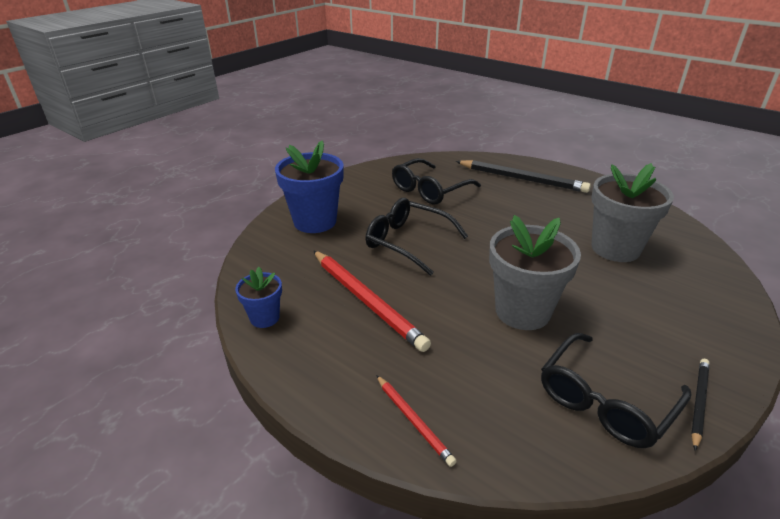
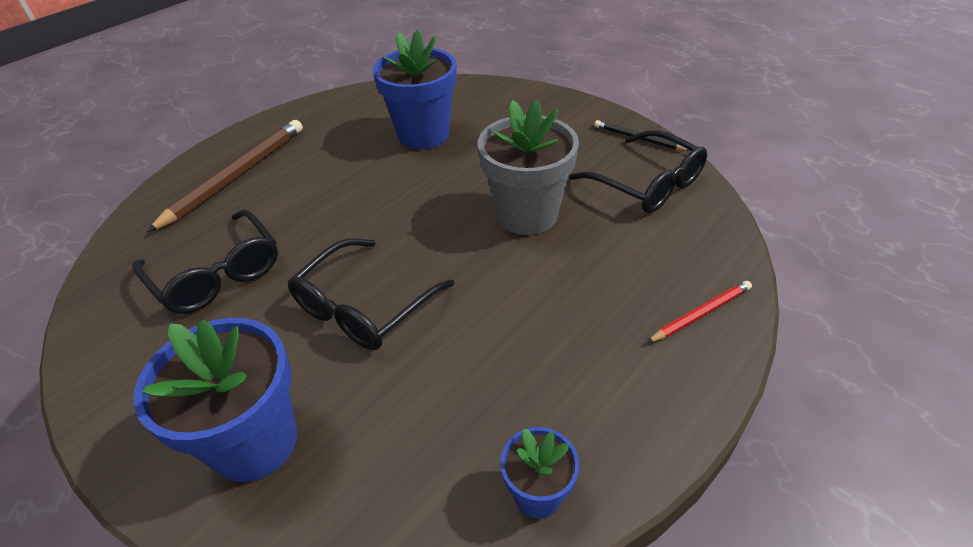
camera: 85 degrees left, 10 degrees up
(366, 300) = (500, 357): red pencil -> none
(521, 179) = (236, 176): black pencil -> brown pencil
(615, 248) = (423, 135): grey flower pot -> blue flower pot

